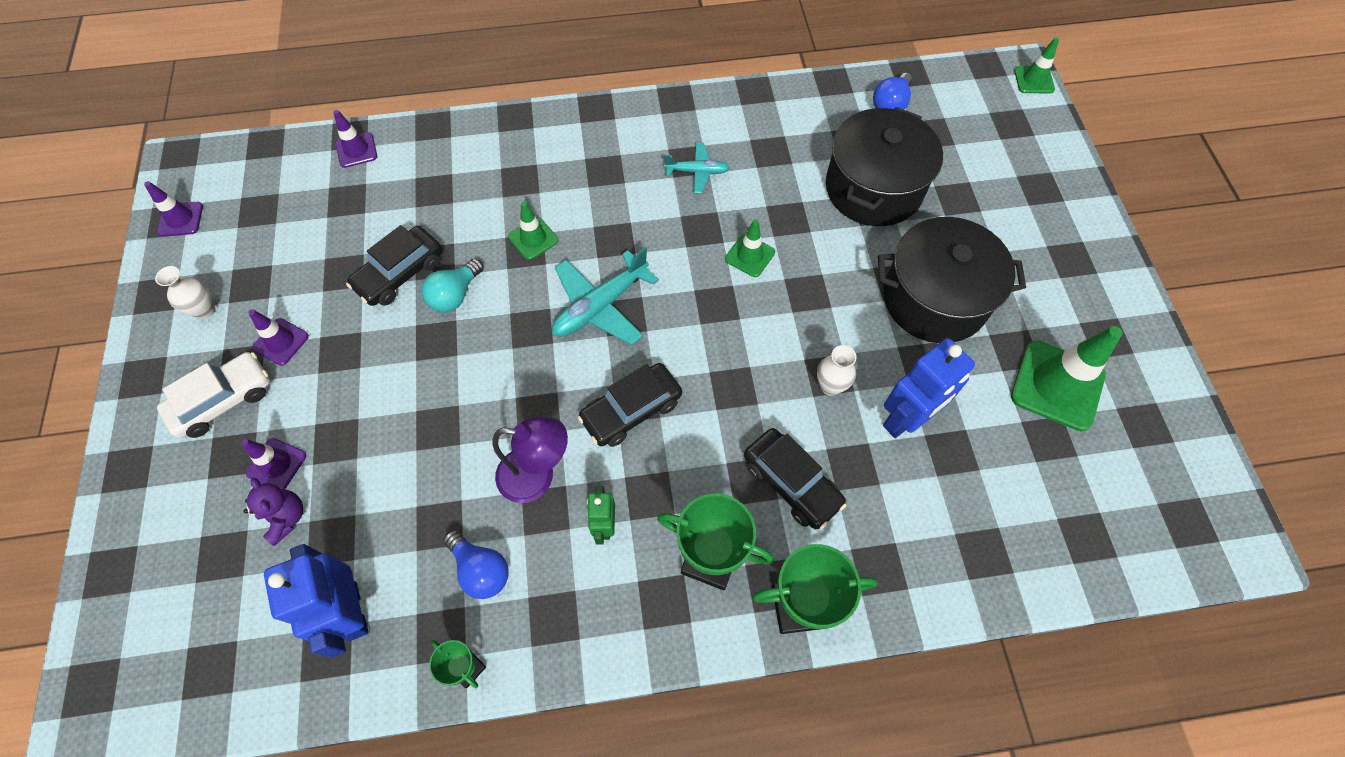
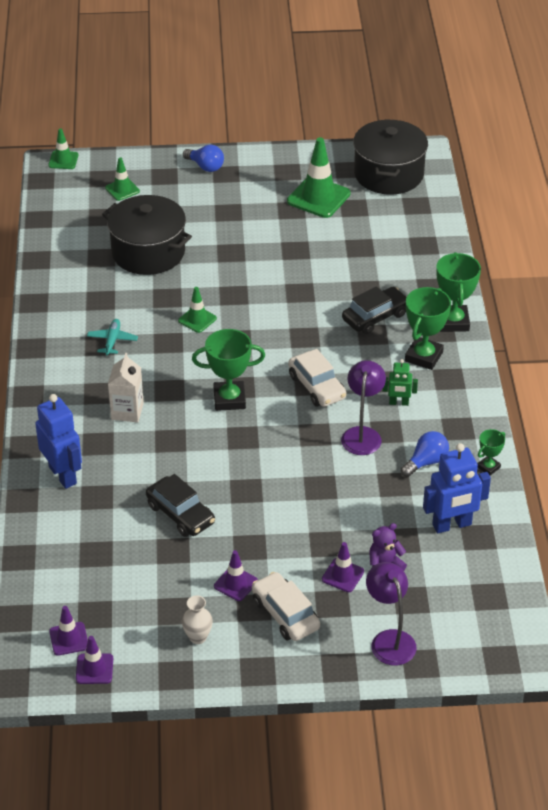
camera: 85 degrees left, 20 degrees down
(156, 529) = (389, 640): none -> purple lamp
(356, 150) = (39, 550): purple traffic cone -> purple traffic cone (69, 639)
(455, 295) = (207, 480): turquoise light bulb -> none
(533, 238) = (160, 435): green traffic cone -> green traffic cone (122, 189)
(573, 201) = (127, 411): none -> white carton
(600, 306) = (229, 399): turquoise plane -> green trophy
(631, 410) = (317, 386): black car -> white car
(830, 386) = (308, 292): white vase -> none
(890, 104) = (69, 233): blue light bulb -> blue light bulb (205, 166)
(906, 419) = (335, 263): blue robot -> blue robot (63, 475)
(934, 299) = (247, 237): black pot -> black pot (388, 174)

